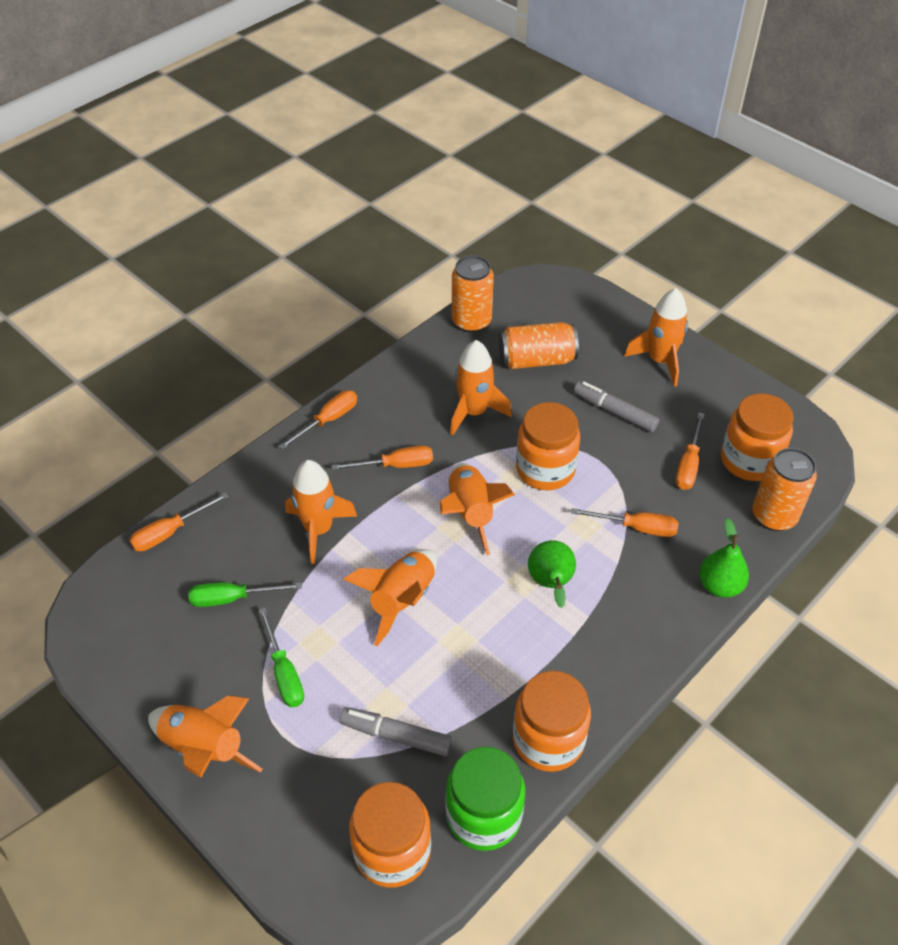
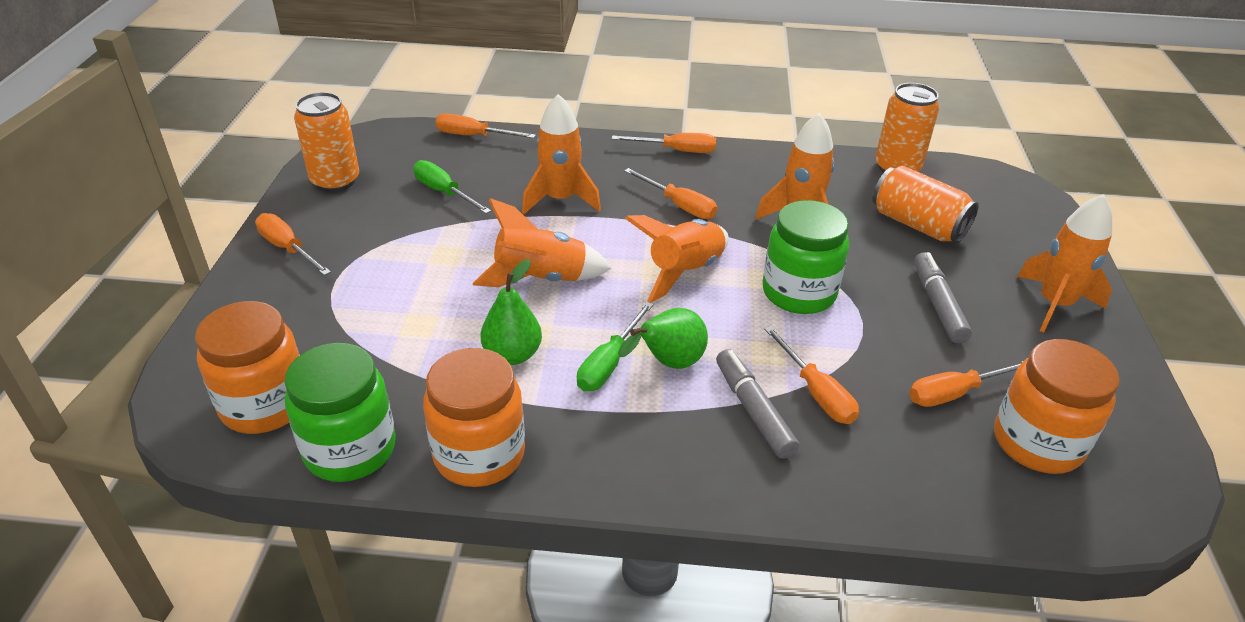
camera: 50 degrees right, 10 degrees down
(204, 748) = (288, 248): orange rocket -> orange screwdriver
(284, 673) = (398, 252): green screwdriver -> green screwdriver (609, 363)
(396, 736) = (391, 346): grey marker -> grey marker (753, 410)
(545, 469) = (798, 293): orange jar -> green jar
(719, 586) = (828, 502): green pear -> green pear (512, 355)
(774, 516) = (992, 505): orange can -> orange can (335, 181)

